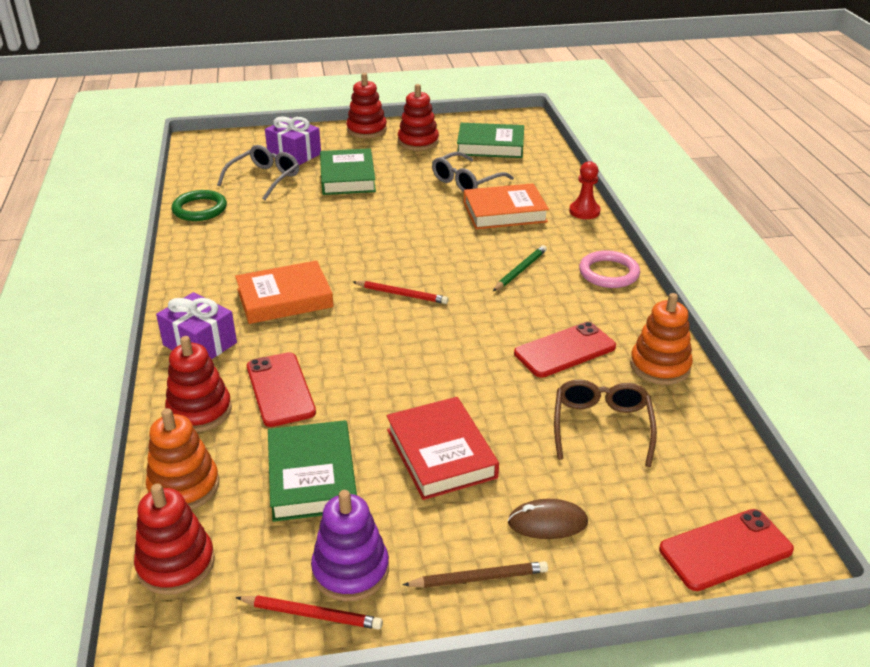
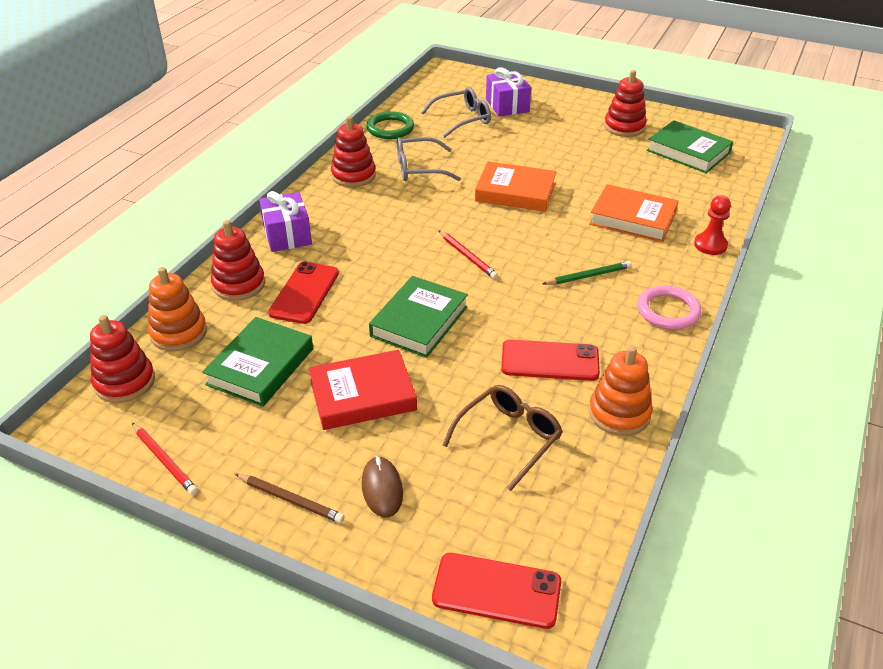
camera: 35 degrees right, 5 degrees up
(284, 298) = (378, 224): orange book -> orange book (515, 192)
(347, 177) = (529, 139): green book -> green book (419, 321)
(350, 570) = (217, 445): purple stacking toy -> none
(366, 130) = (590, 102): red stacking toy -> red stacking toy (353, 175)
(441, 453) = (362, 395): red book -> red book turned 60 degrees clockwise
(466, 181) = (628, 178): grey glasses -> grey glasses (419, 168)
(547, 522) = (382, 489): brown mouse -> brown mouse turned 45 degrees clockwise

